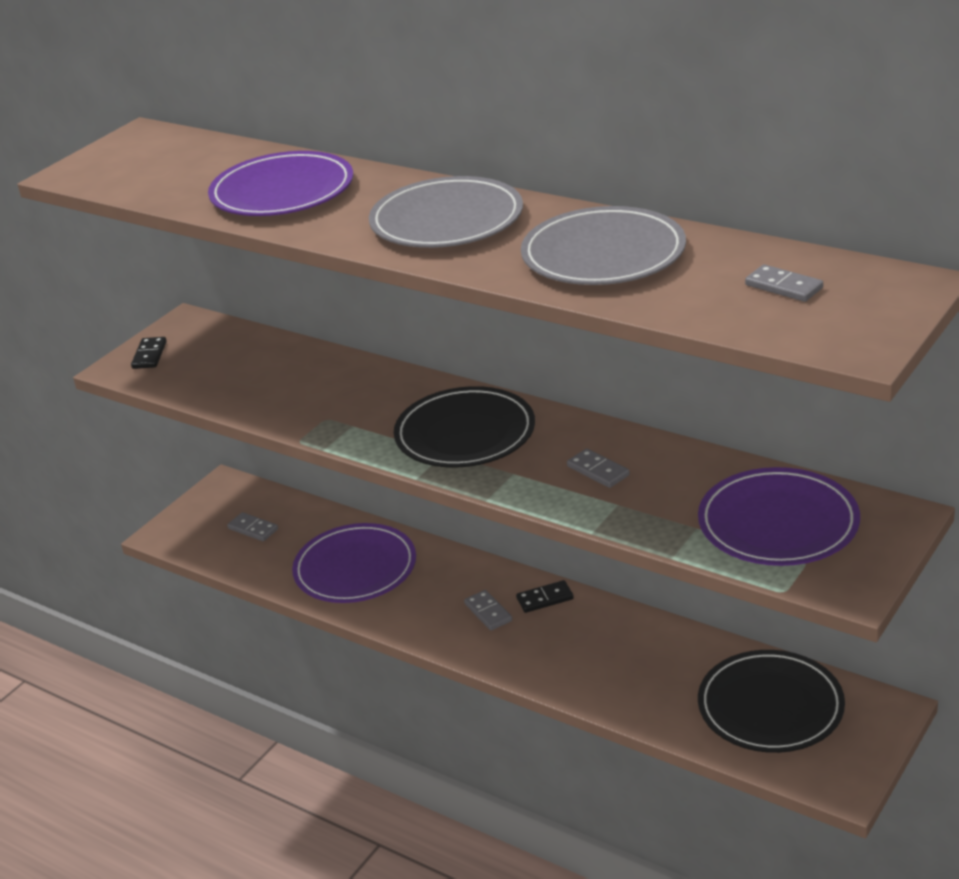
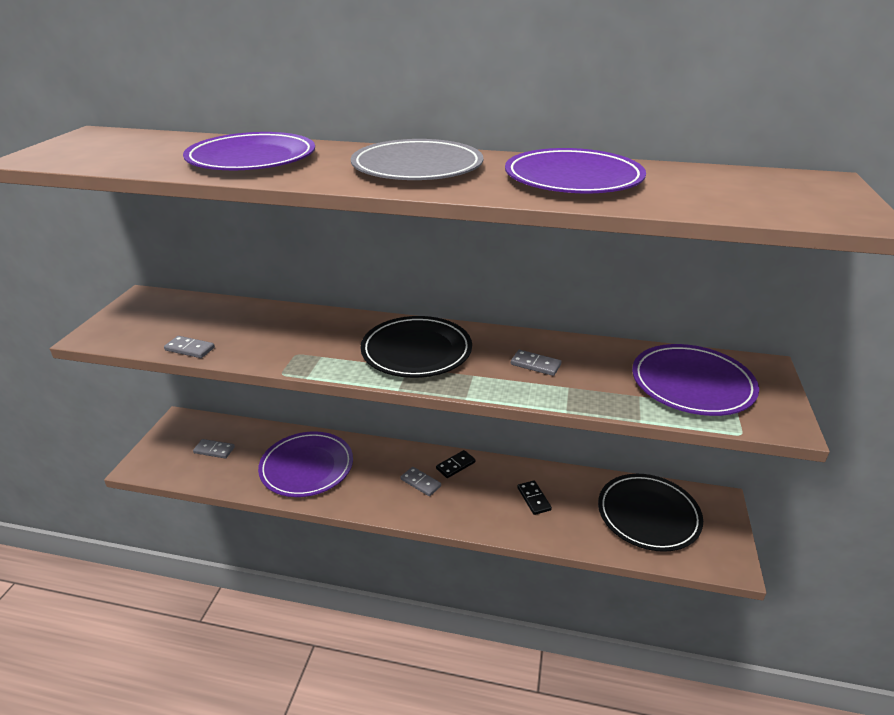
camera: 25 degrees left, 0 degrees up
(149, 355) = (118, 324): black domino -> black domino (534, 499)
(603, 254) = (573, 178): grey plate -> purple plate
(784, 286) = (740, 187): grey domino -> grey domino (190, 349)

